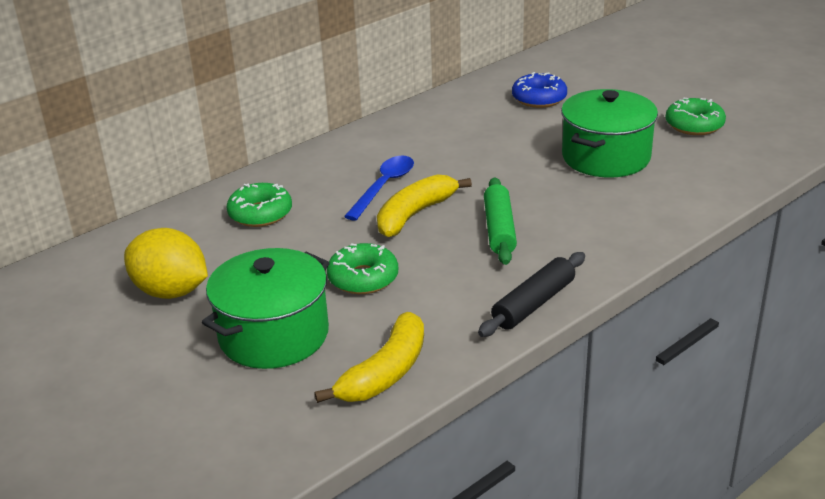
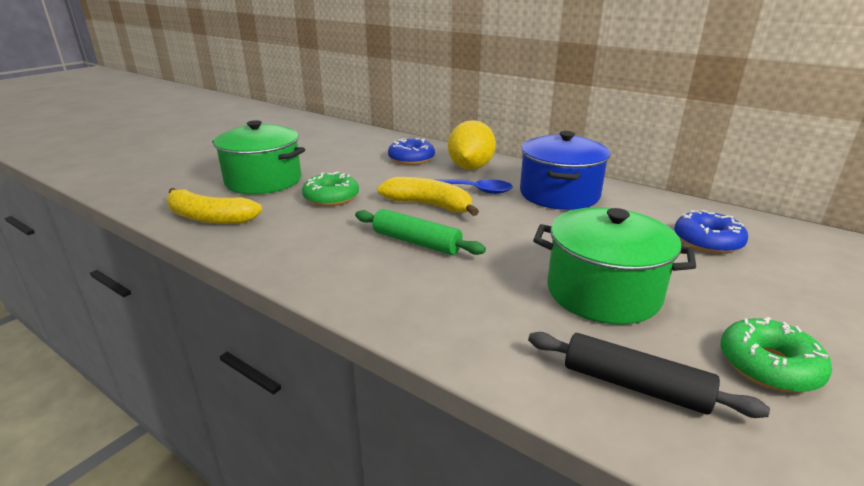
camera: 75 degrees right, 5 degrees down
(171, 291) = (315, 151): yellow lemon -> yellow lemon (470, 167)
(260, 214) = (411, 159): green donut -> blue donut
(420, 139) = (559, 194): none -> blue pot
(499, 229) = (416, 242): green rolling pin -> green rolling pin turned 45 degrees clockwise
(533, 304) = (290, 268): black rolling pin -> black rolling pin (634, 385)

